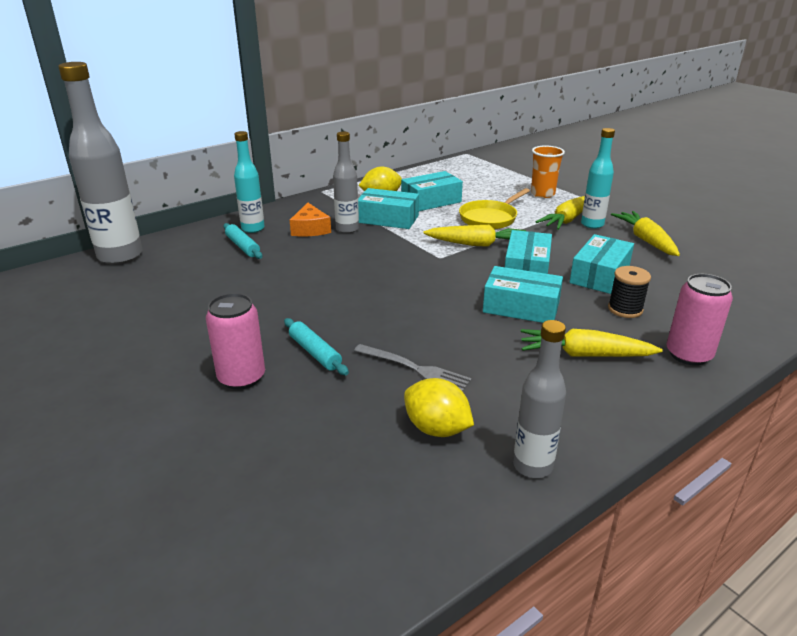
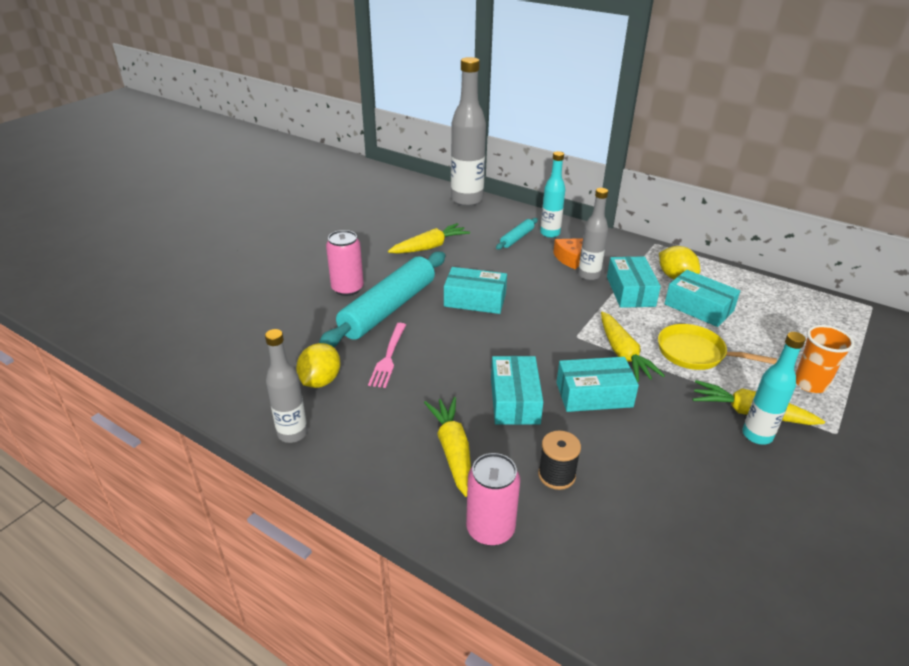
camera: 70 degrees right, 5 degrees up
(314, 353) = (388, 308): turquoise rolling pin -> turquoise rolling pin, size x2.21
(416, 369) = (388, 357): grey fork -> pink fork
(599, 275) = (622, 451): turquoise box -> turquoise box (475, 300)
(645, 240) = (754, 488): yellow carrot -> yellow carrot (430, 247)

